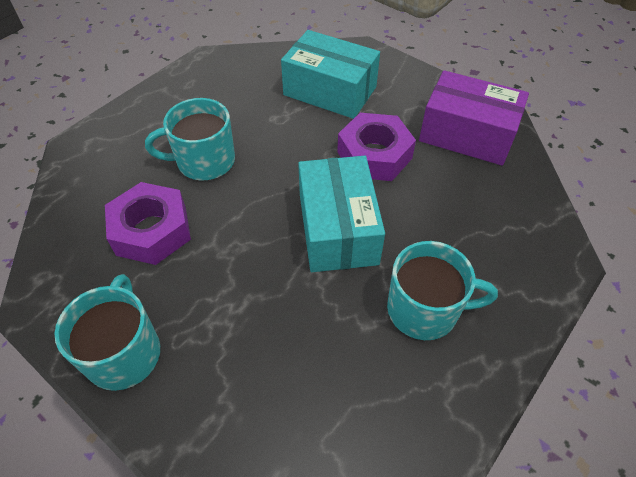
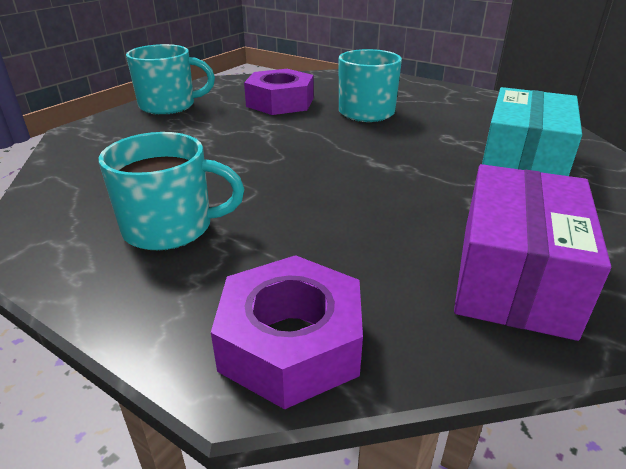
camera: 85 degrees right, 20 degrees down
(337, 229) = (290, 174): turquoise box -> none
(374, 155) = (418, 194): purple nut -> purple nut (291, 343)
(425, 309) = (171, 228): turquoise mug -> turquoise mug turned 90 degrees counterclockwise

